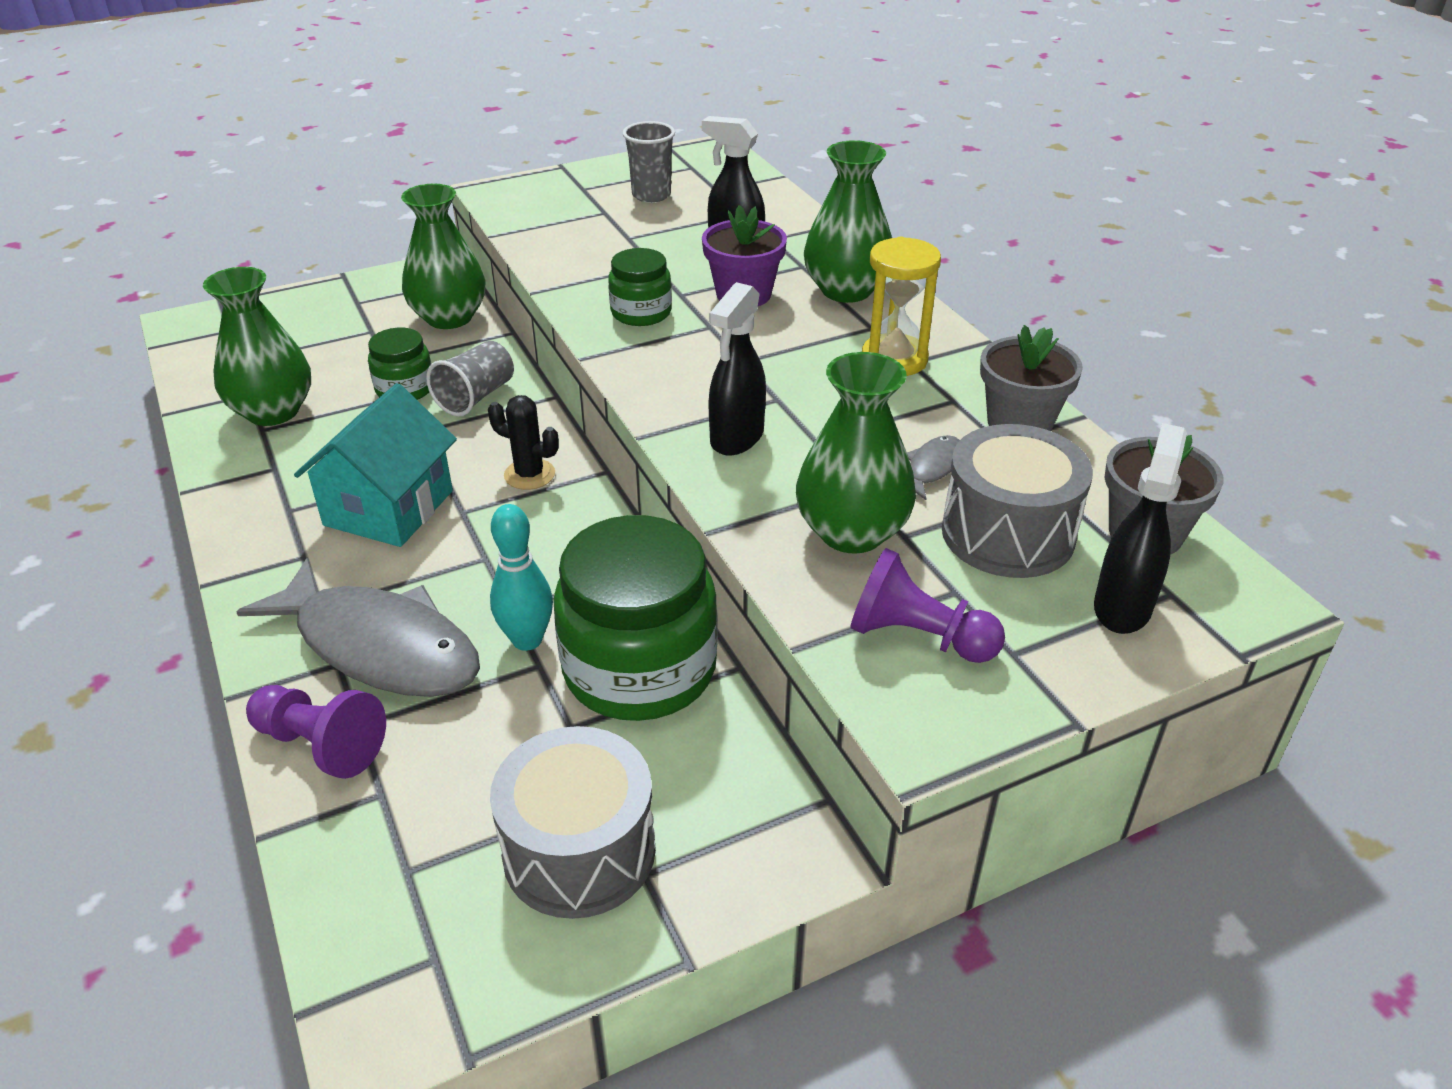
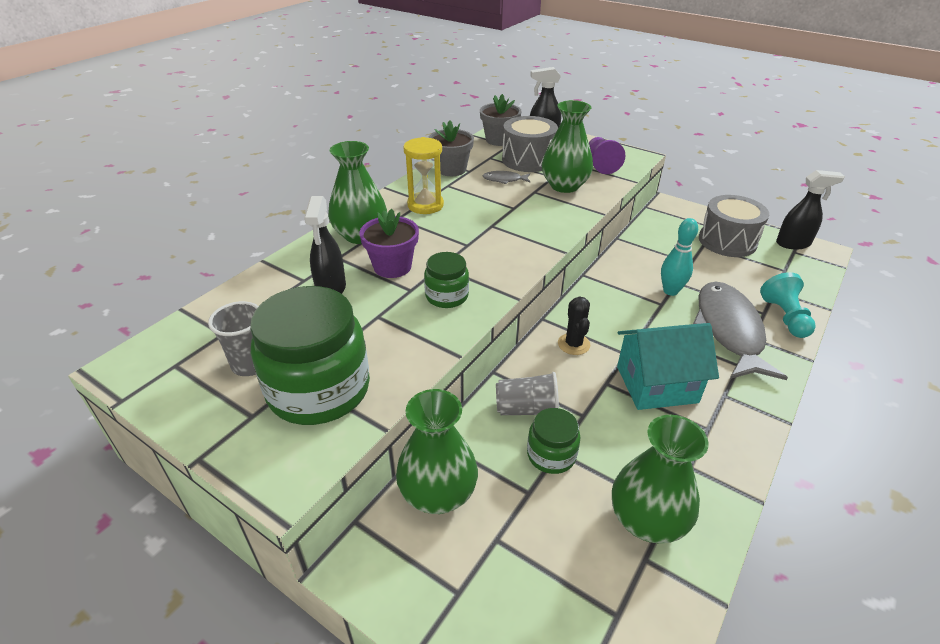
camera: 120 degrees left, 0 degrees up
(321, 745) = (784, 317): purple pawn -> turquoise pawn
(639, 669) = (646, 258): green jar -> green jar (319, 389)
(736, 438) = (535, 226): black spray bottle -> black spray bottle (793, 244)

